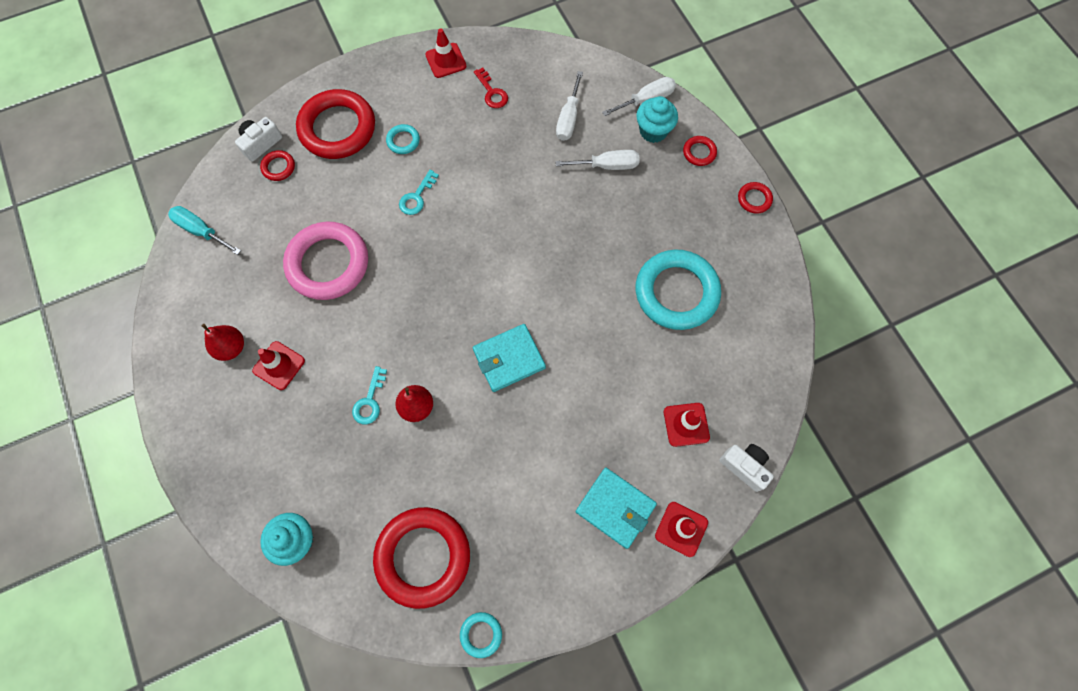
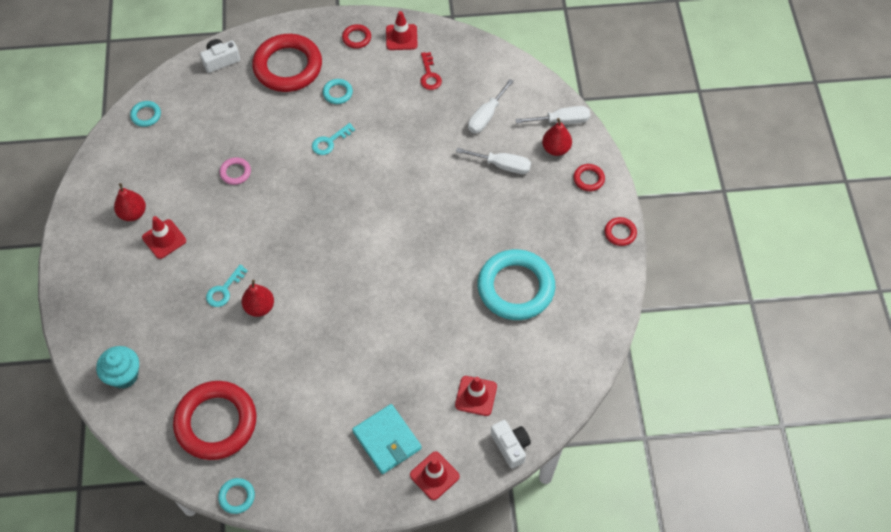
camera: 20 degrees right, 10 degrees down
(201, 231) = (146, 115): turquoise screwdriver -> turquoise ring
(278, 167) = (227, 84): red ring -> red ring (356, 38)
(328, 264) = (235, 172): pink ring -> pink ring, size x0.43
(509, 359) = (350, 295): turquoise wallet -> none
(653, 131) = (556, 149): turquoise cupcake -> red pear

